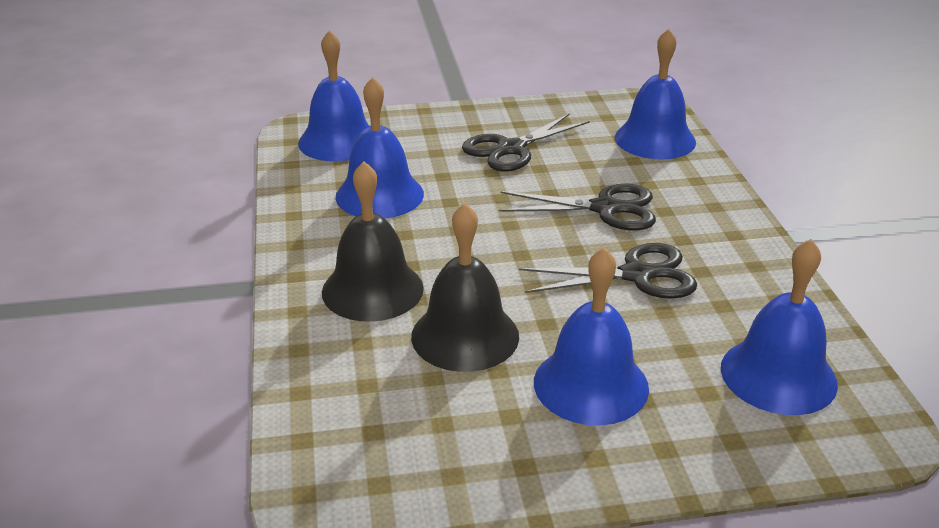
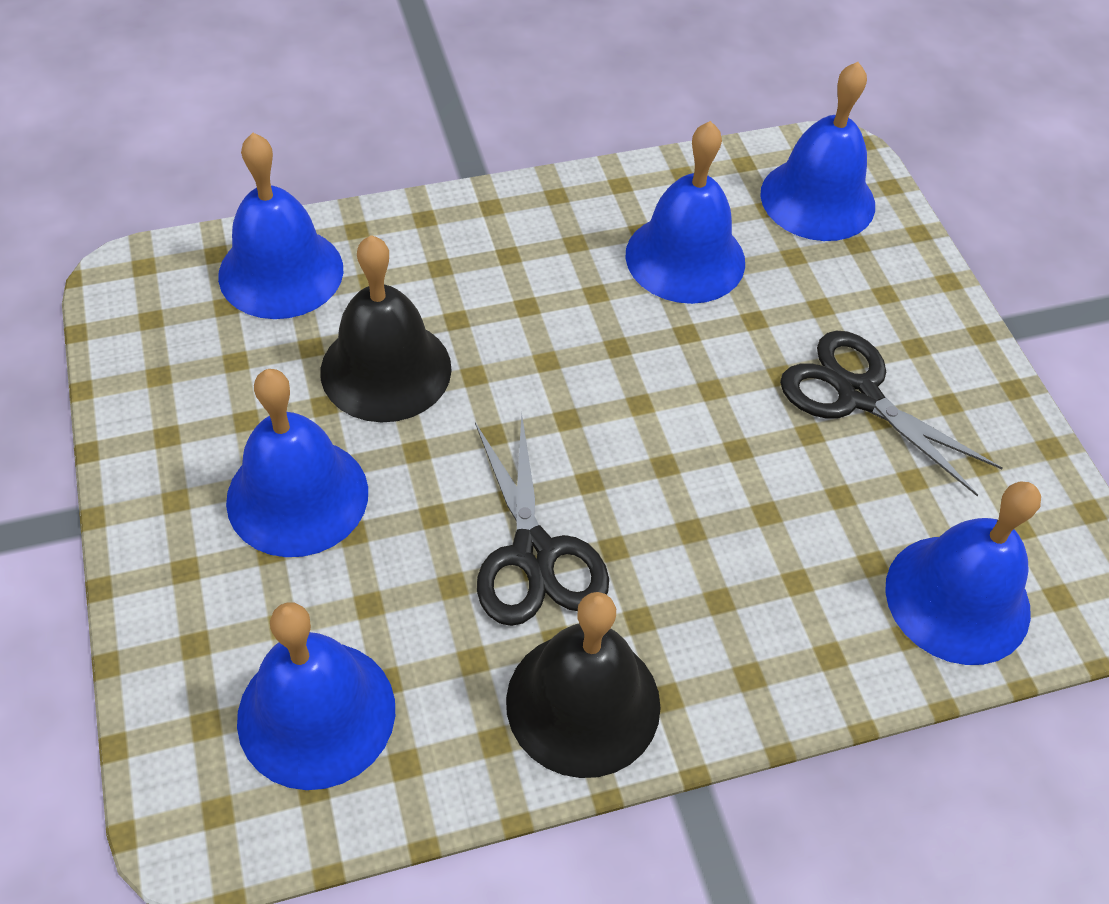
camera: 80 degrees right, 20 degrees up
(339, 395) = (281, 272): none -> blue bell
(372, 289) = (470, 276): black bell -> black bell (583, 703)
(605, 208) = (706, 518): black scissors -> none

